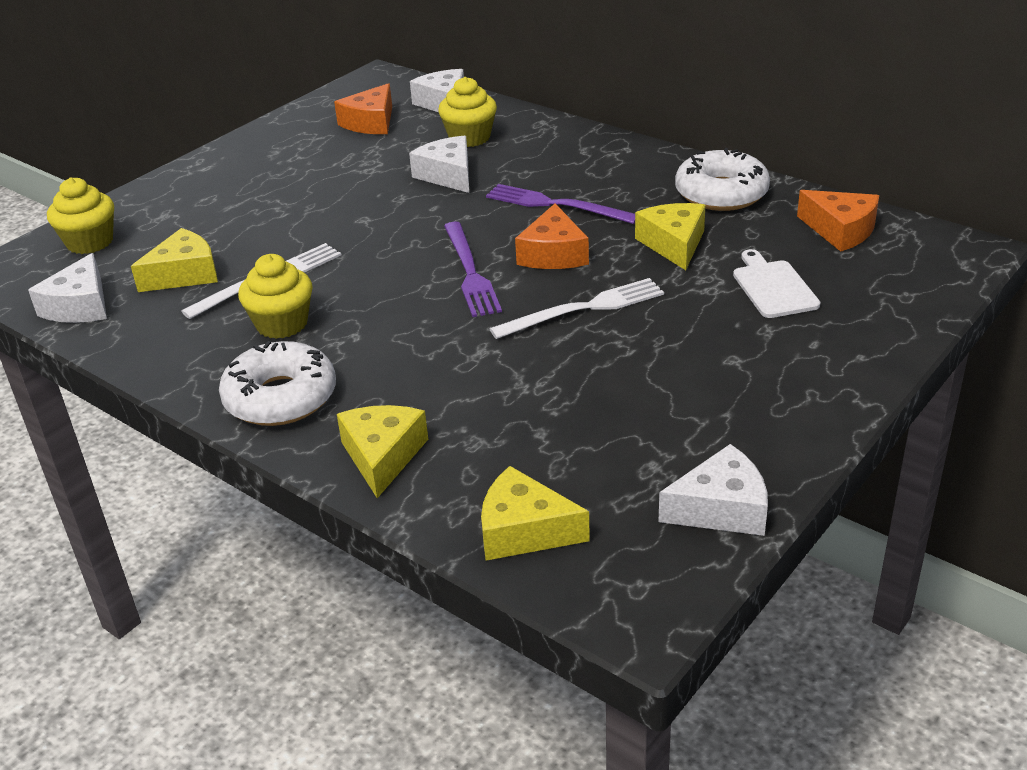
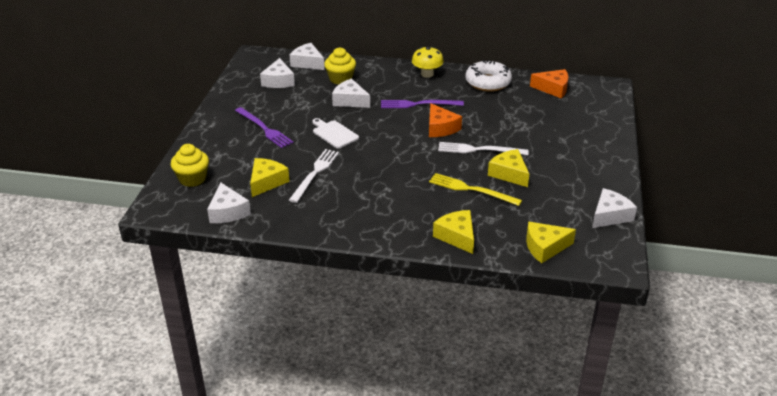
camera: 30 degrees left, 0 degrees up
(280, 398) = (383, 225): white donut -> none
(282, 324) = (346, 193): yellow cupcake -> none
(371, 122) = (278, 81): orange cheese -> white cheese
(470, 272) = (411, 146): purple fork -> purple fork (264, 129)
(496, 377) = (471, 189): none -> yellow fork
(584, 309) = (479, 150): white fork -> white fork turned 120 degrees counterclockwise
(623, 158) = (427, 74): none -> yellow mushroom
(673, 244) = (489, 111): yellow cheese -> yellow cheese (509, 174)
(773, 287) = (548, 120): white cutting board -> white cutting board (334, 134)

